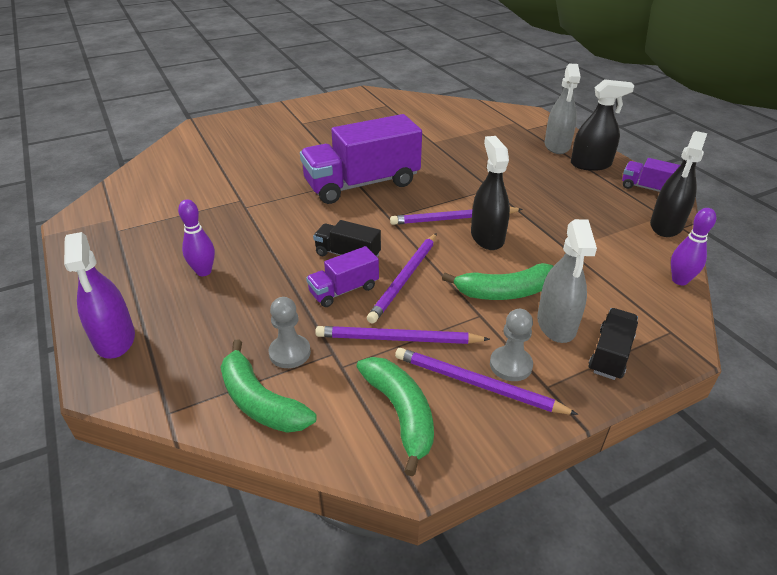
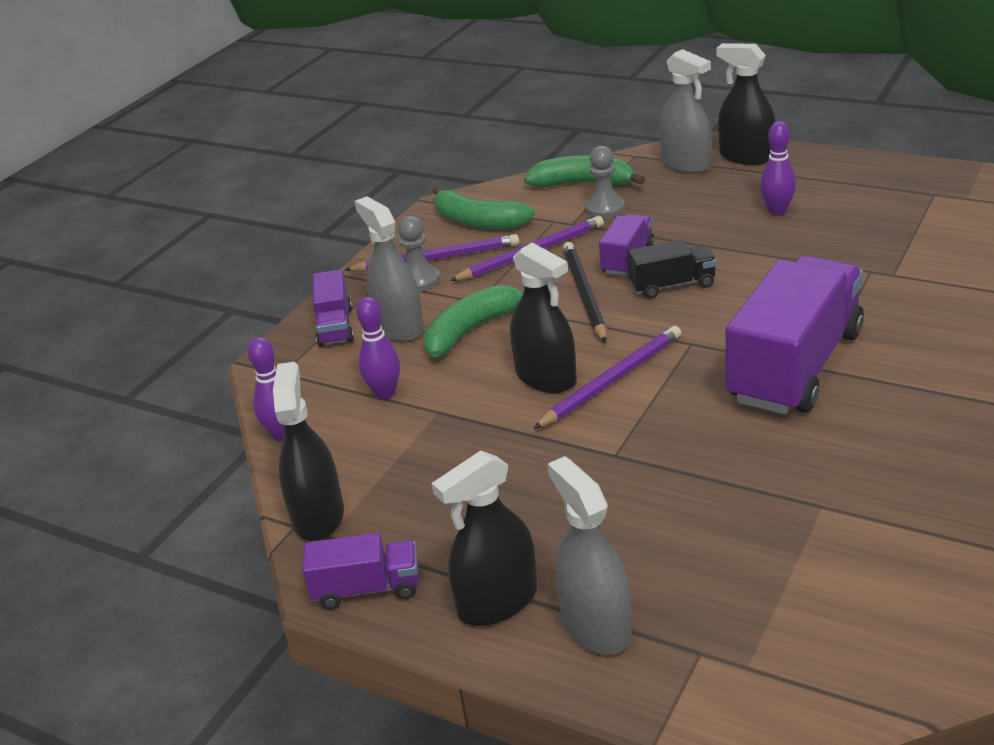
camera: 150 degrees right, 5 degrees down
(115, 339) = (746, 156): purple spray bottle -> black spray bottle
(160, 364) = (685, 164): none -> grey spray bottle
(404, 279) = (584, 294): purple pencil -> black pencil
(595, 275) = (385, 393): none -> purple bowling pin
(610, 354) = (335, 326): black truck -> purple truck

